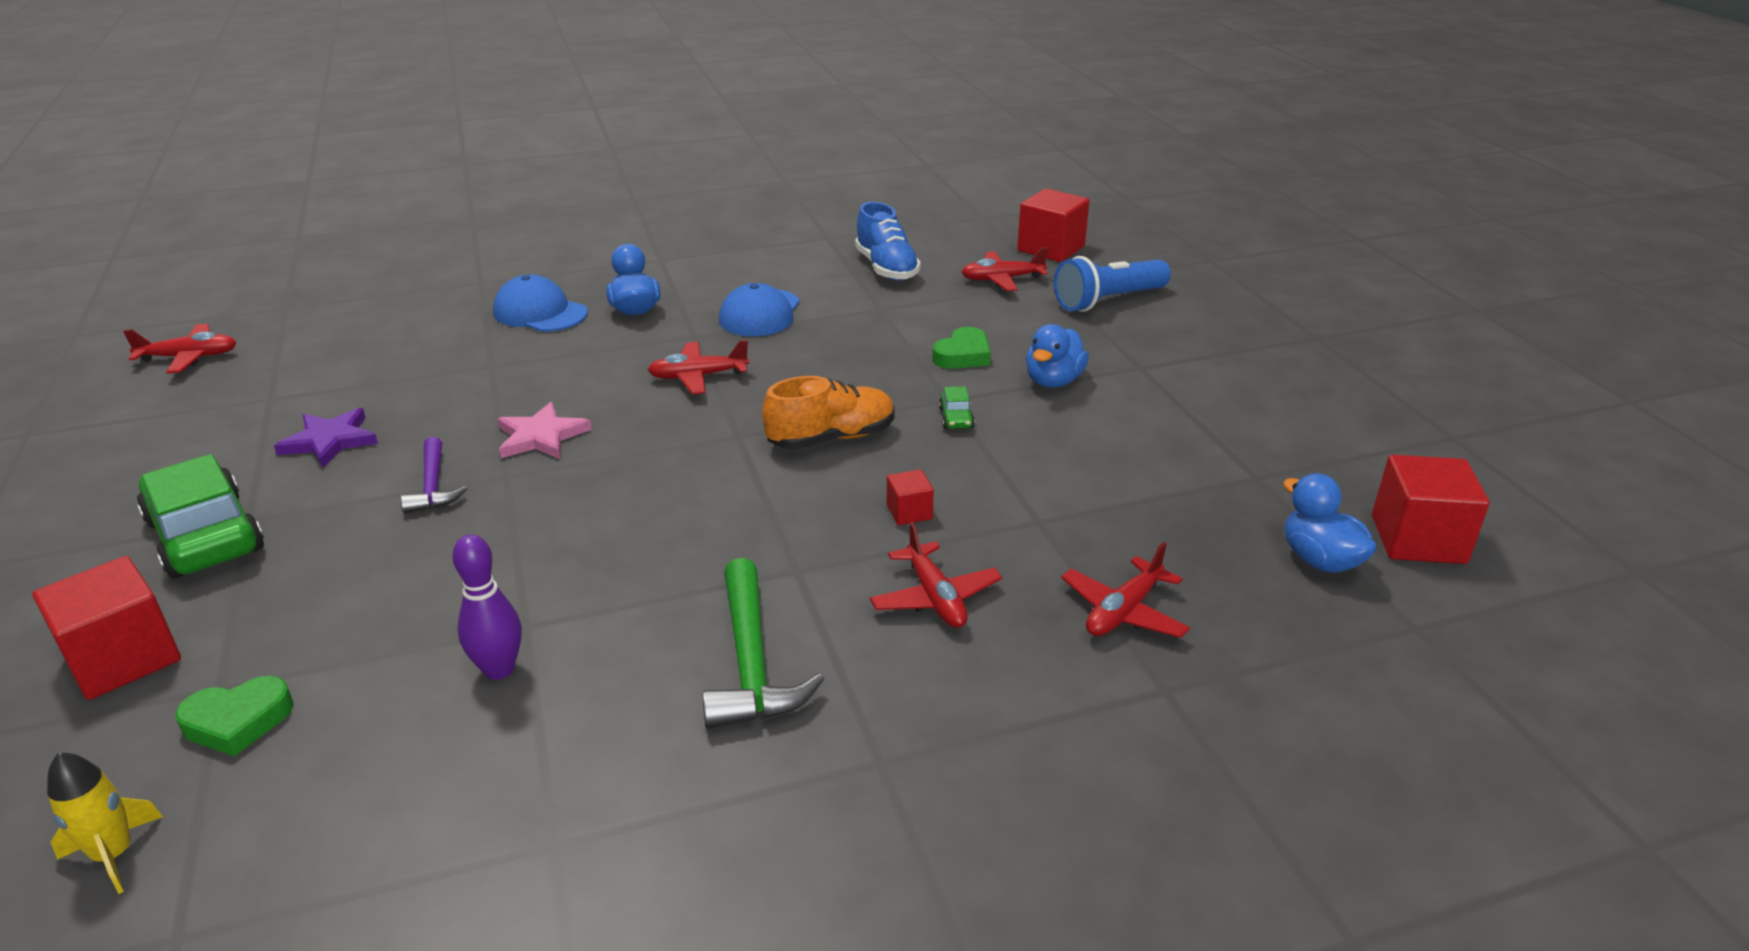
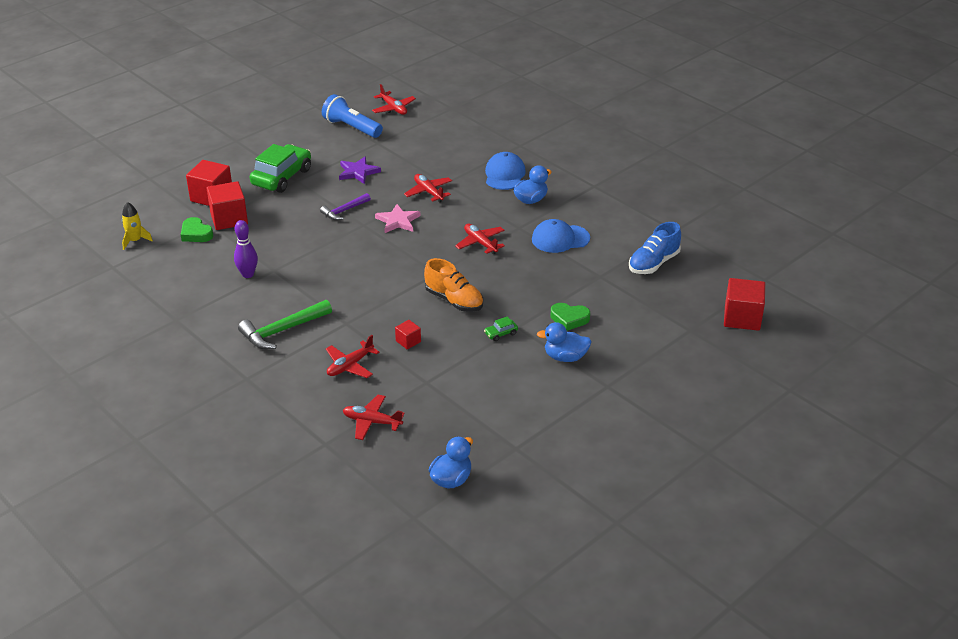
camera: 65 degrees right, 5 degrees up
(1002, 279) = (678, 309): red plane -> red plane (428, 192)
(1108, 301) = (685, 357): blue flashlight -> blue flashlight (351, 128)
(1418, 539) = (493, 514): red cube -> red cube (229, 219)

